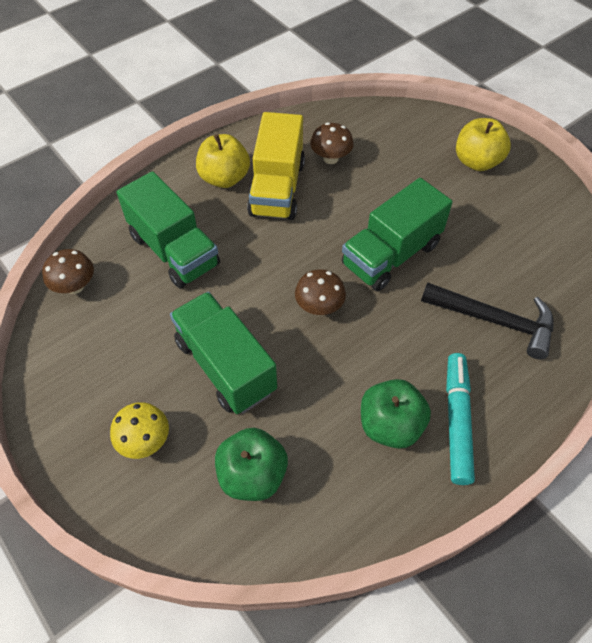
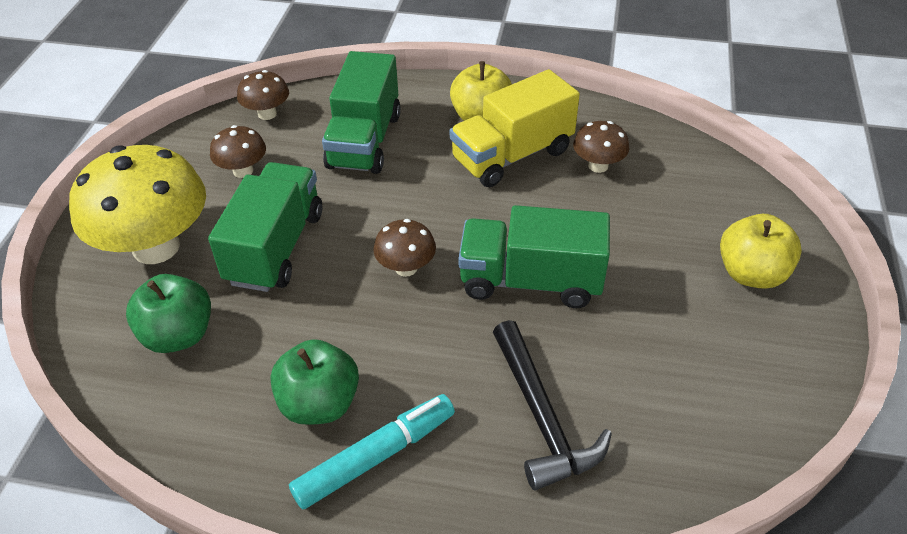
camera: 50 degrees right, 10 degrees down
(122, 338) = (243, 171): none -> brown mushroom
(145, 441) = (156, 247): yellow mushroom -> yellow mushroom, size x2.10

